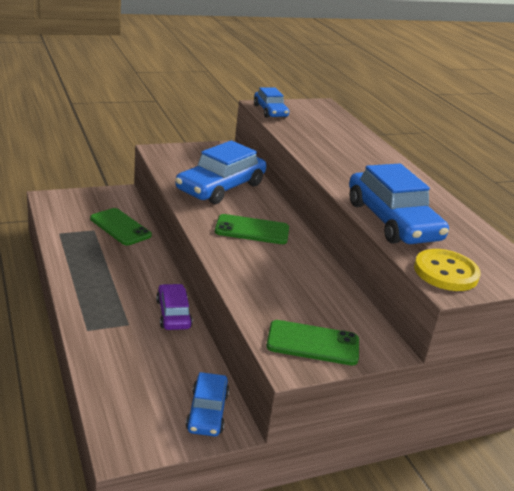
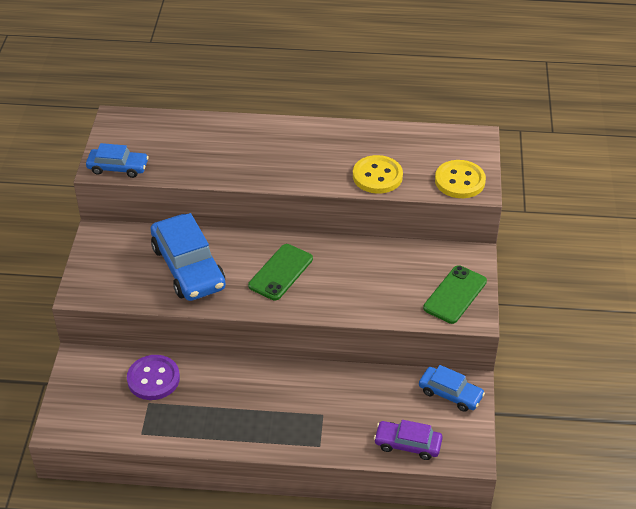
camera: 60 degrees left, 15 degrees up
(120, 227) = (153, 379): green phone -> purple button
(173, 314) = (321, 378): purple car -> purple car (407, 444)
(392, 221) = (377, 176): blue car -> yellow button

